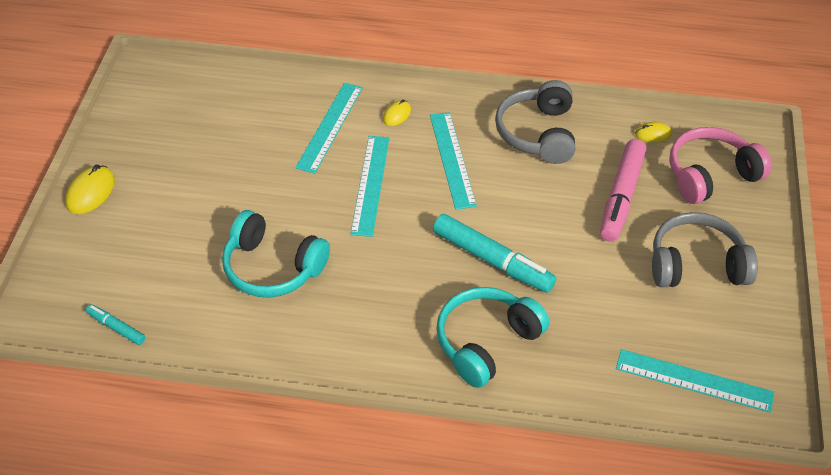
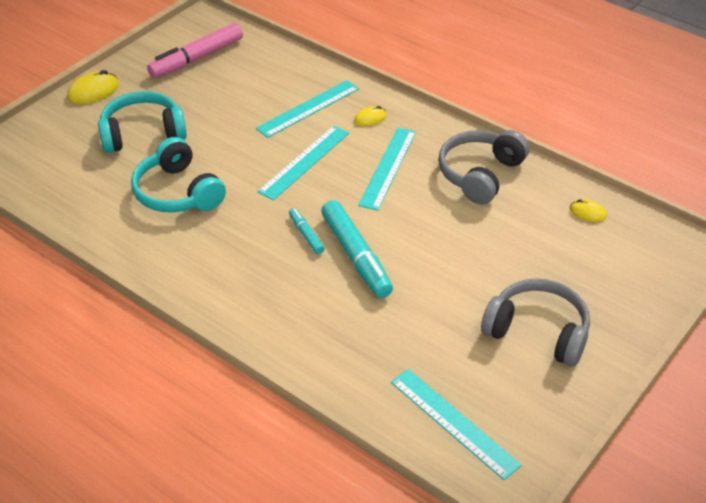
camera: 30 degrees right, 5 degrees down
(116, 328) = (33, 189): turquoise marker -> turquoise marker (306, 235)
(486, 342) = (298, 315): turquoise headphones -> turquoise headphones (142, 133)
(621, 197) = (513, 251): pink marker -> pink marker (197, 58)
(710, 175) = (615, 265): pink headphones -> none

